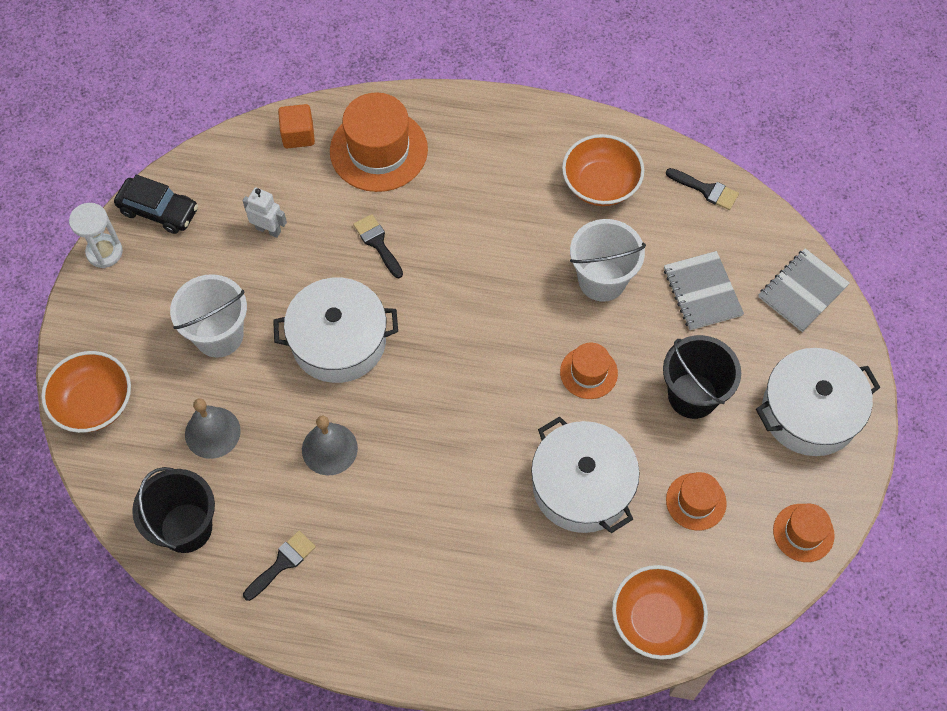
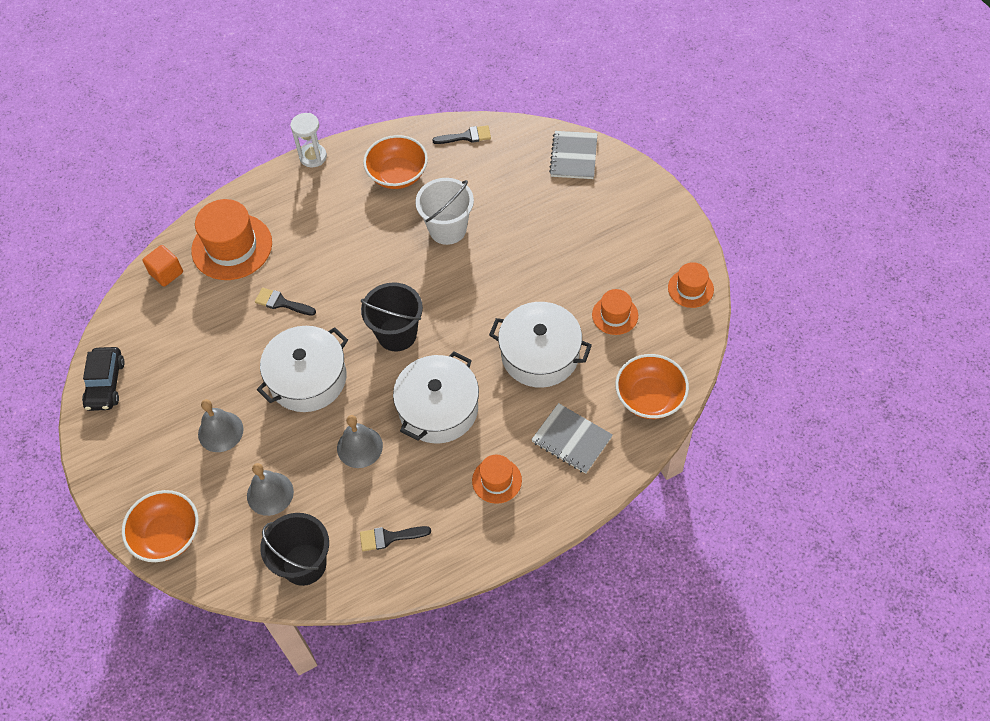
camera: 35 degrees left, 5 degrees down
(104, 252) = (88, 436): white hourglass -> white hourglass (313, 157)
(159, 211) = (106, 384): black car -> black car turned 105 degrees clockwise
(219, 335) = (220, 431): white bucket -> grey bell
(268, 229) = (197, 344): white robot -> none
(282, 563) = (389, 537): black brush -> black brush turned 105 degrees counterclockwise
(588, 372) = (486, 287): orange hat -> orange hat (497, 480)
(692, 395) = (560, 257): black bucket -> black bucket (397, 334)
(702, 292) = (515, 195): grey notebook -> grey notebook (571, 439)
(810, 412) = (636, 220): white pot -> white pot (438, 409)

